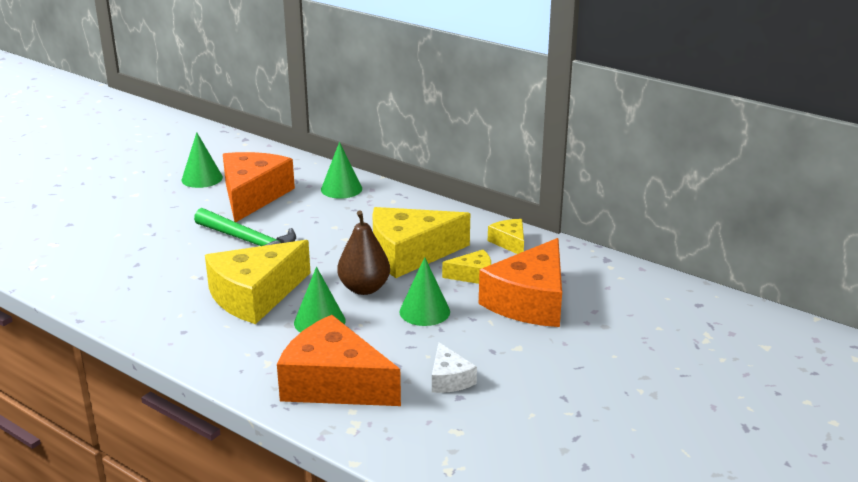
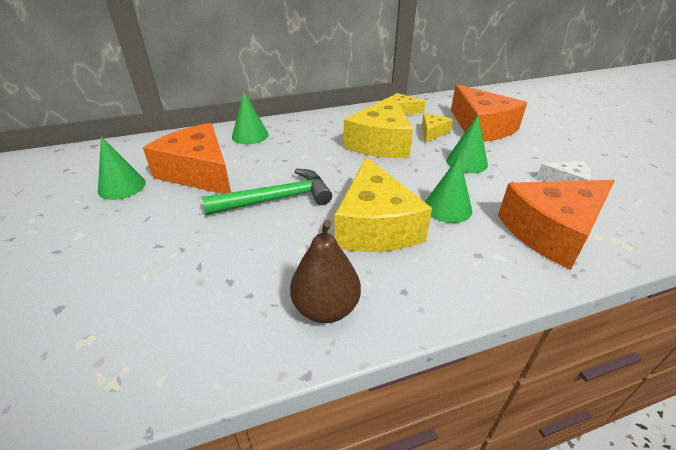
camera: 55 degrees left, 10 degrees up
(364, 288) = (412, 173): brown pear -> brown pear (326, 308)

